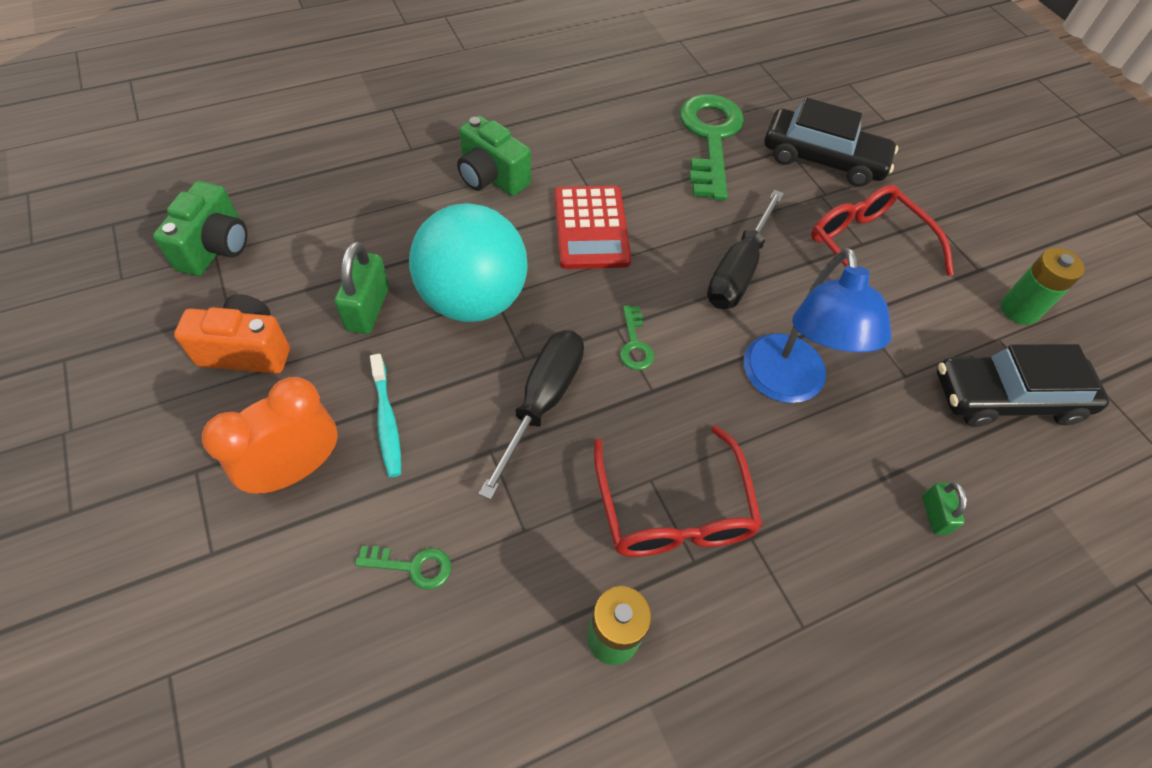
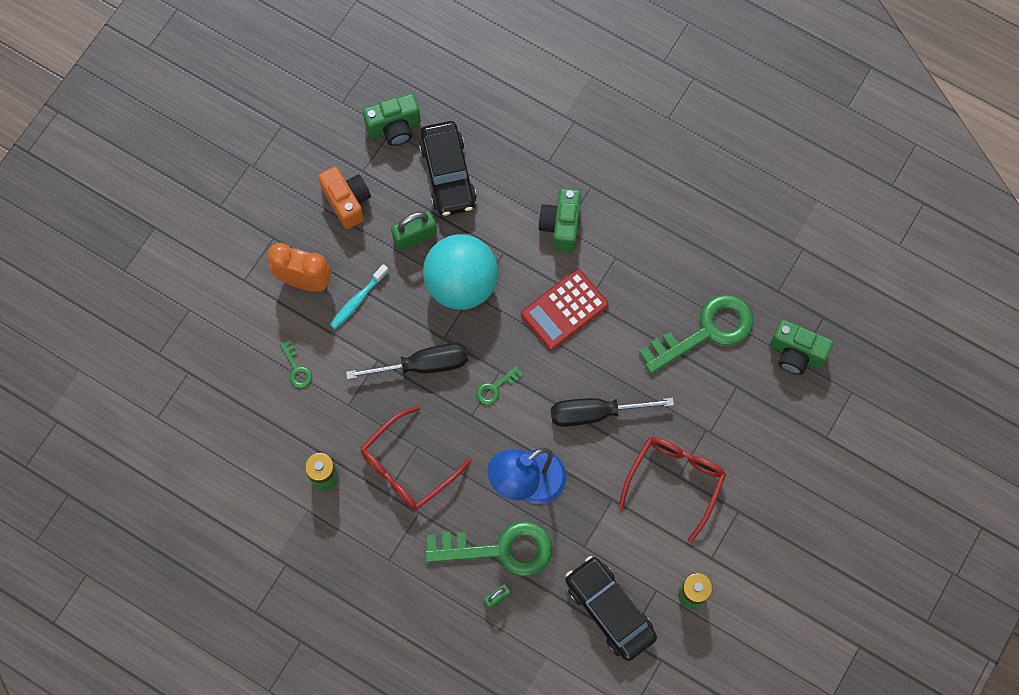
camera: 60 degrees right, 15 degrees up
(782, 95) = (796, 353): none -> green camera
(823, 159) = (745, 414): black car -> black car (448, 174)
(862, 468) = (500, 549): none -> green key

